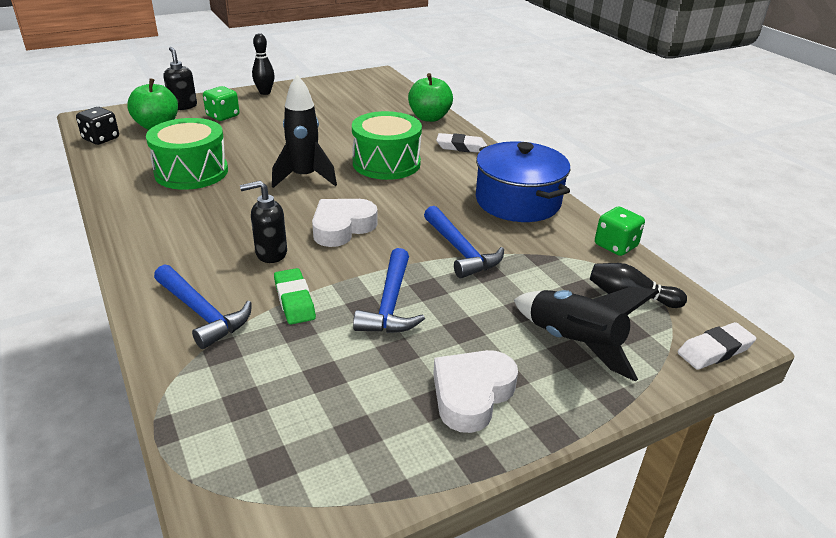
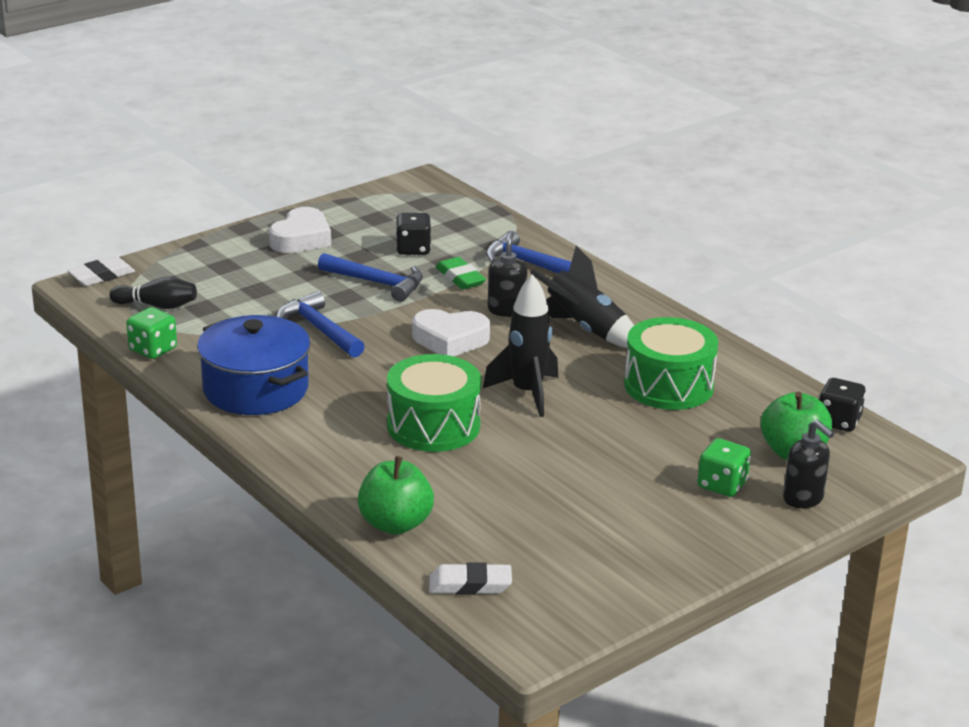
camera: 170 degrees right, 5 degrees down
(265, 92) = (705, 551): black bowling pin -> none
(271, 253) = (506, 310): black soap dispenser -> black soap dispenser turned 60 degrees counterclockwise
(328, 355) = (413, 249): none -> black dice
(342, 227) = (450, 340): white heart -> white heart turned 60 degrees clockwise
(390, 303) = (377, 283): blue hammer -> blue hammer turned 120 degrees clockwise
(461, 147) = (334, 466): white eraser -> white eraser (470, 585)
(573, 343) = (219, 271): black rocket -> black rocket (585, 329)

